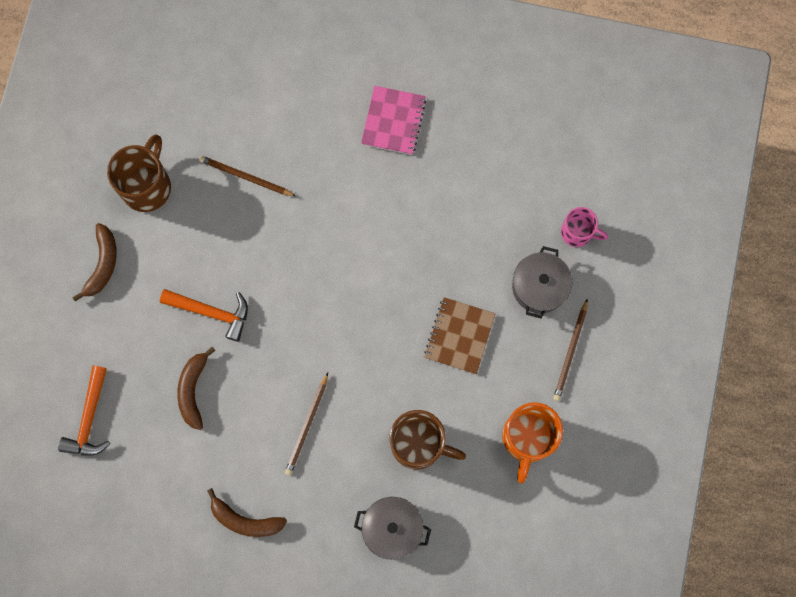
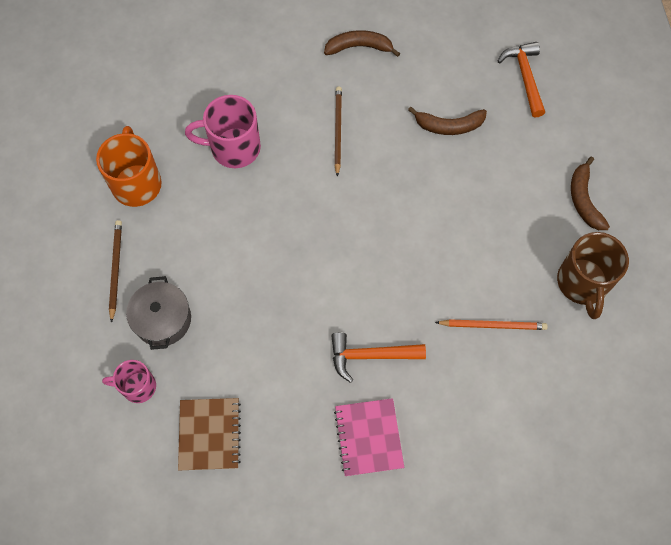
camera: 160 degrees right, 10 degrees down
(193, 390) = (449, 126): brown banana -> brown banana turned 105 degrees clockwise
(212, 312) = (464, 192): orange hammer -> orange hammer (370, 355)
(245, 177) = (493, 325): brown pencil -> orange pencil
(392, 528) = (234, 79): grey pot -> none
(419, 444) = (233, 148): brown mug -> pink mug
(459, 336) = (227, 248): brown notebook -> brown notebook (209, 434)

